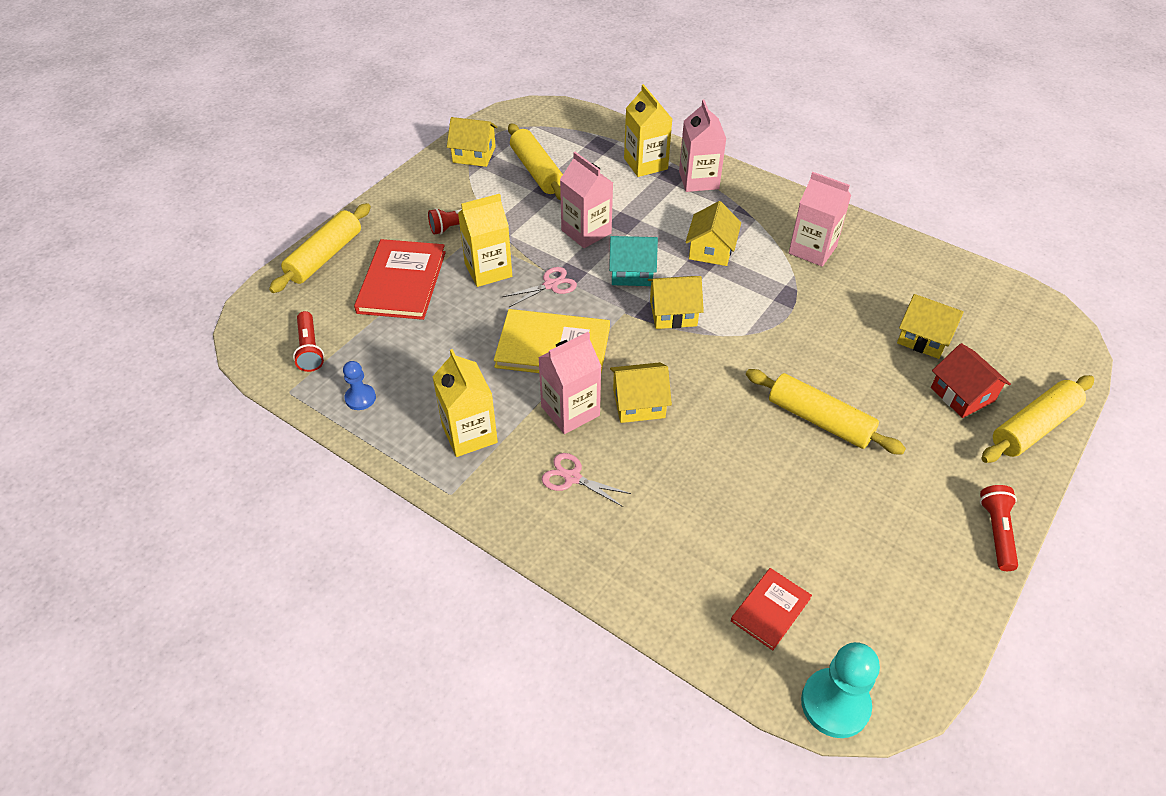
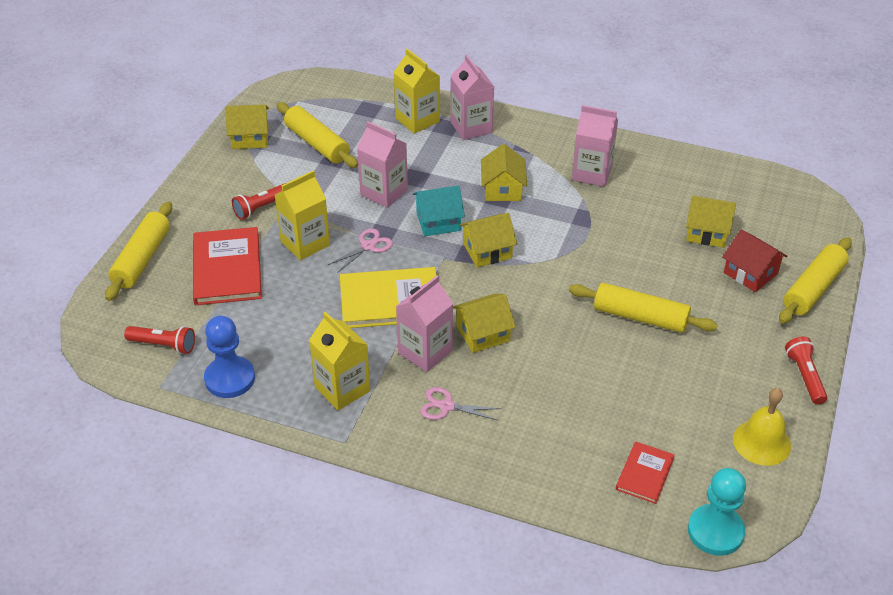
camera: 15 degrees left, 5 degrees down
(310, 349) = (163, 345): red flashlight -> red flashlight turned 45 degrees counterclockwise
(360, 398) = (230, 378): blue pawn -> blue pawn, size x1.74
(922, 603) = (762, 442): none -> yellow bell

